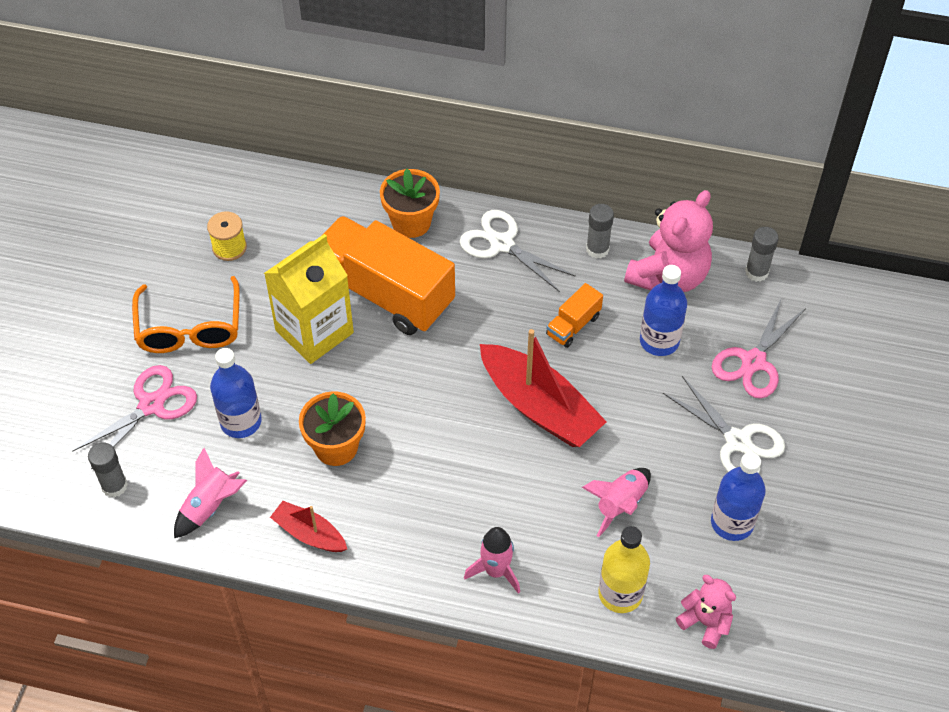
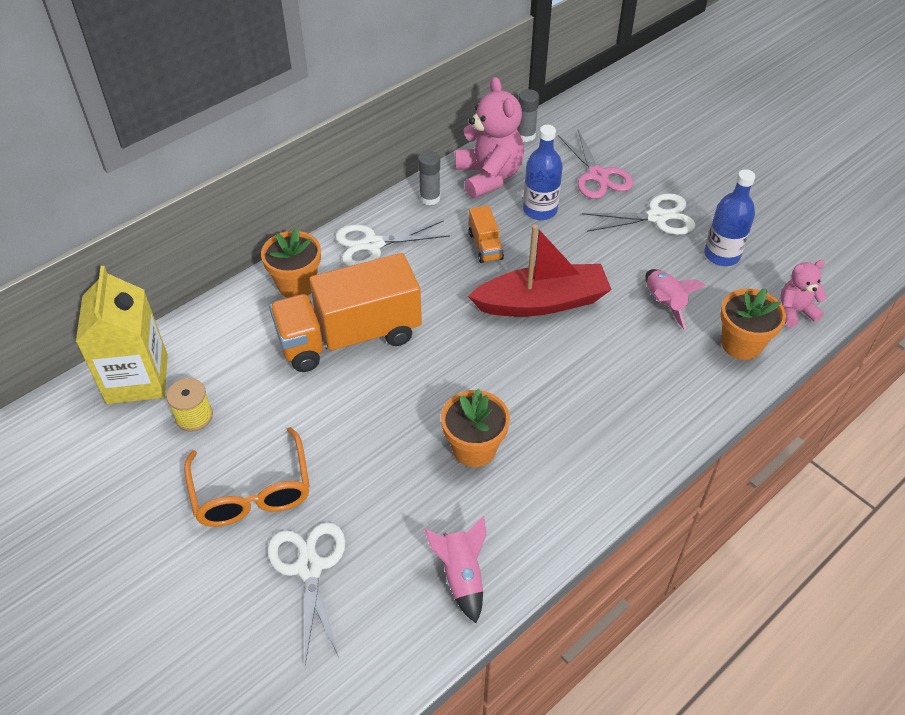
camera: 55 degrees left, 5 degrees down
(114, 486) = (375, 647): grey glue stick -> none
(151, 405) = (309, 567): pink scissors -> white scissors
(190, 328) = (252, 492): orange glasses -> orange glasses turned 45 degrees clockwise
(241, 422) = (390, 505): blue bottle -> none
(309, 534) = (547, 513): red boat -> none
(314, 331) = (343, 402): yellow carton -> yellow carton (137, 379)
(496, 571) = (672, 406): pink rocket -> none
(620, 594) = (741, 344): yellow bottle -> orange flower pot

